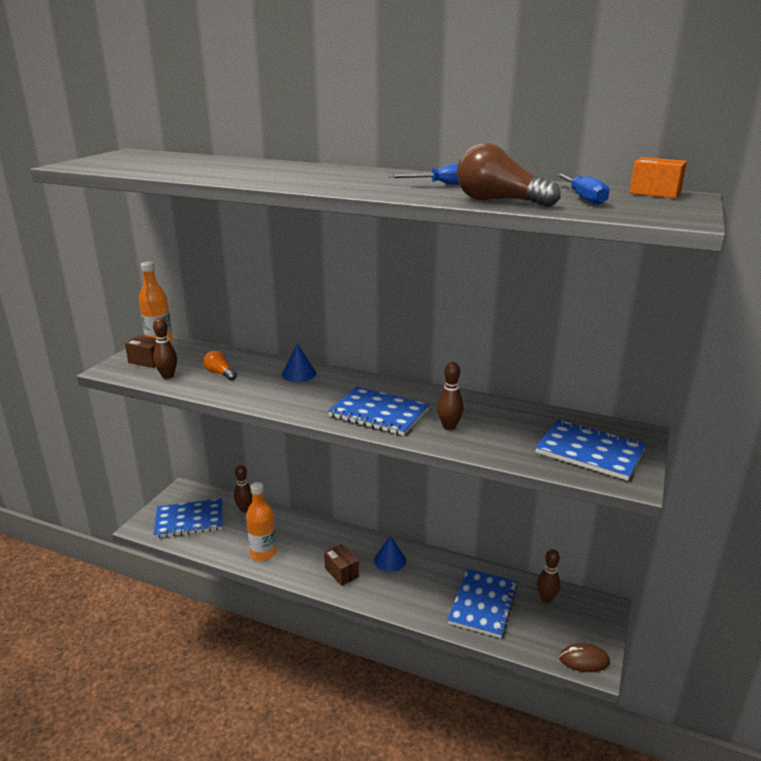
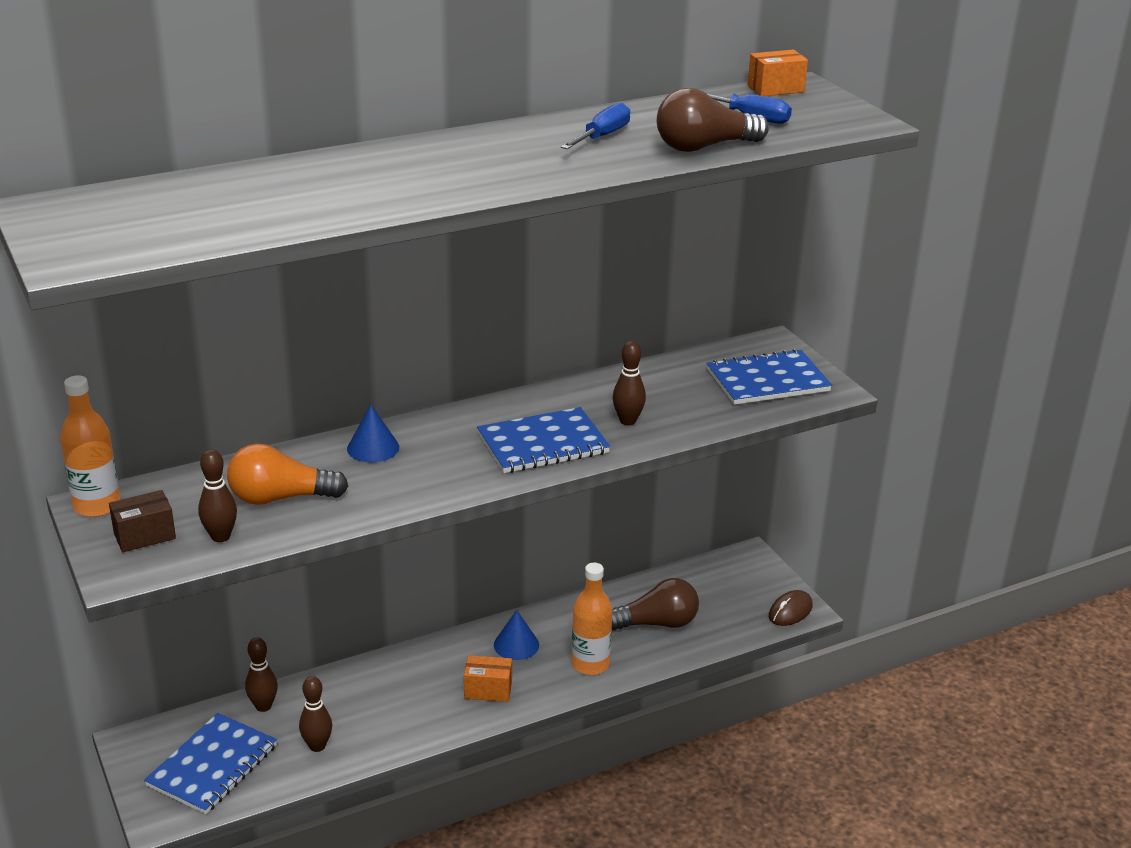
camera: 50 degrees left, 5 degrees up
(220, 374) = (280, 498): orange light bulb -> orange light bulb, size x1.70
(263, 553) = (372, 733): orange bottle -> orange bottle (590, 664)
(341, 572) = (488, 690): brown box -> orange box
(483, 604) = (657, 623): blue notebook -> brown light bulb
(546, 599) = (699, 581): brown bowling pin -> brown bowling pin (317, 746)

